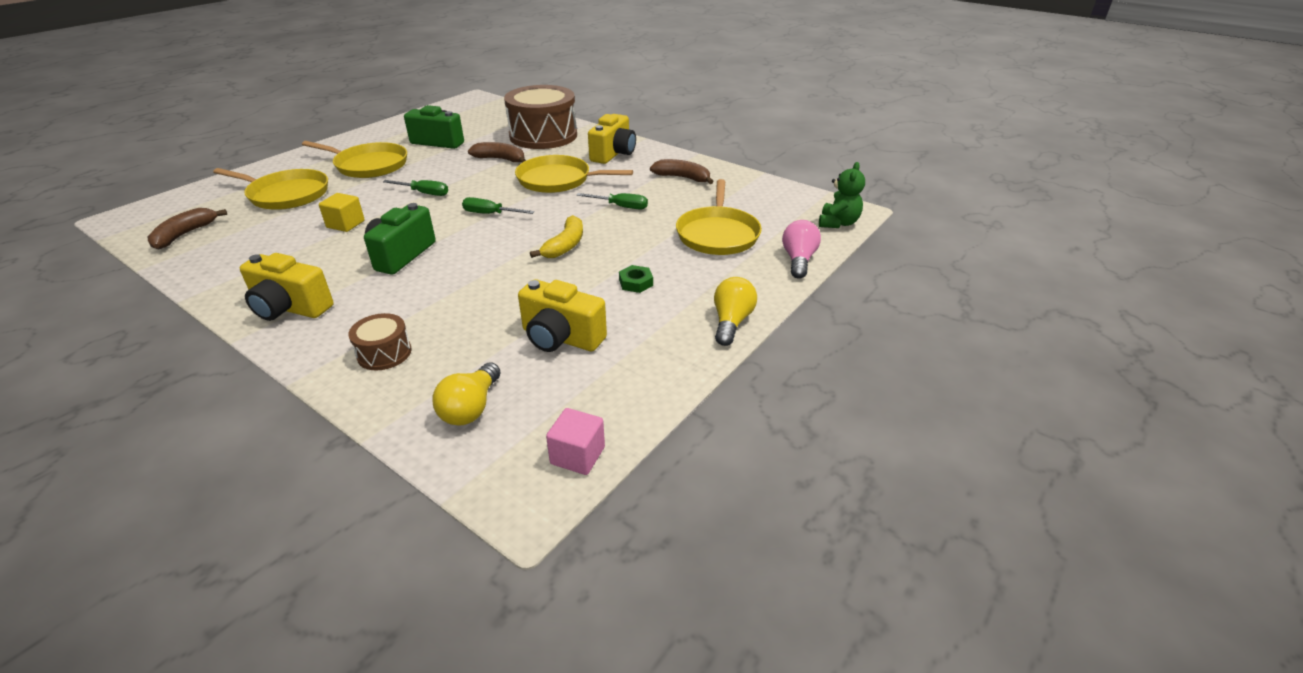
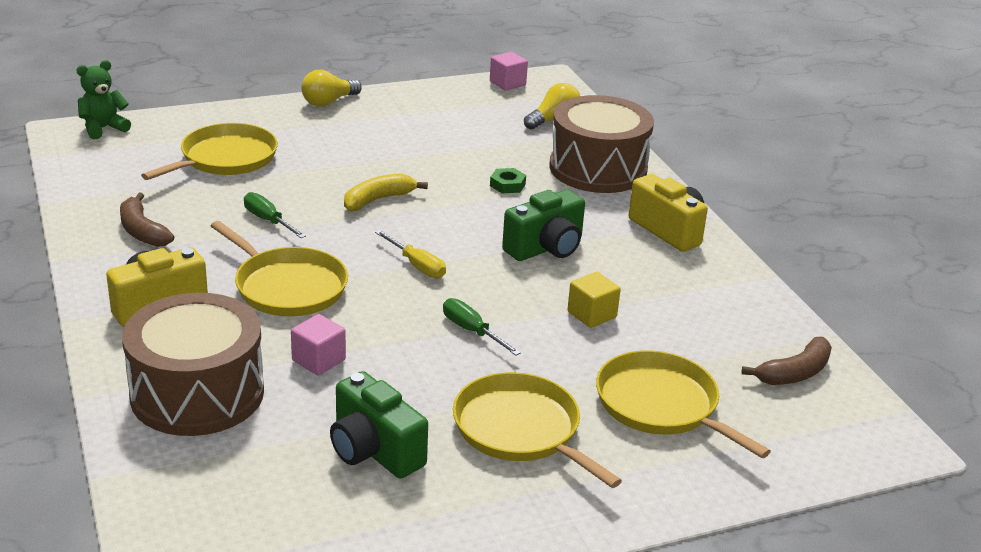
camera: 150 degrees left, 5 degrees down
(384, 353) = (598, 168): brown drum -> brown drum, size x2.18
(490, 214) = (417, 265): green screwdriver -> yellow screwdriver
(500, 159) = (318, 360): brown banana -> pink cube
(561, 338) = (460, 134): yellow camera -> none
(636, 283) = (358, 148): green nut -> green nut (507, 185)
(798, 260) = (202, 117): pink light bulb -> none

